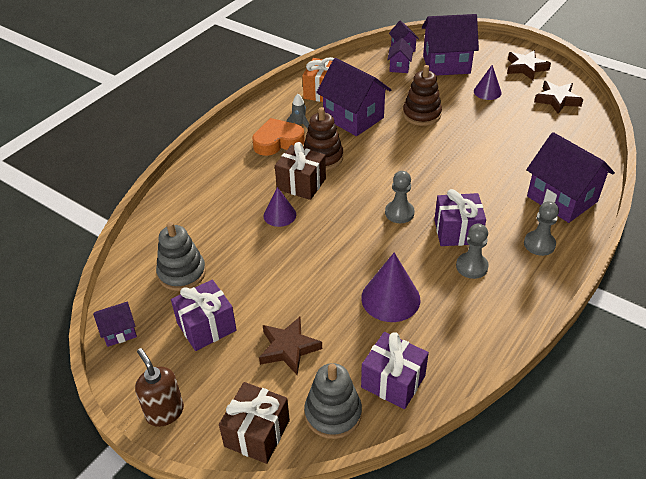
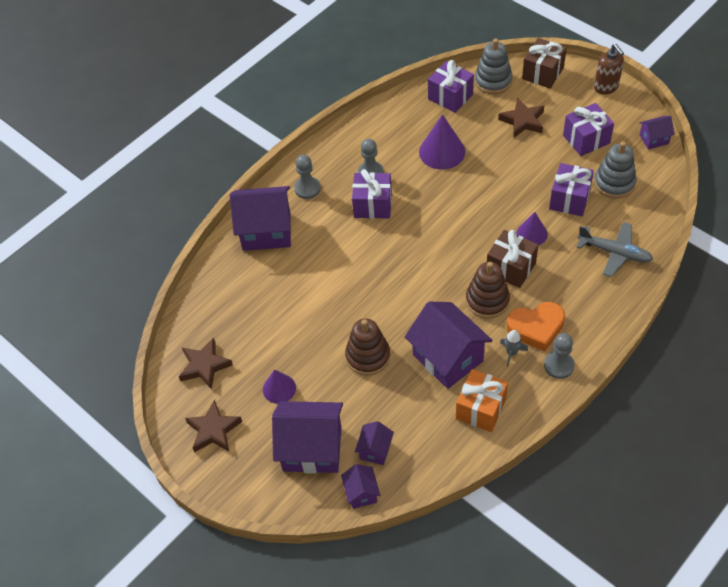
camera: 170 degrees left, 10 degrees up
(196, 203) = (615, 253): none -> grey plane
(236, 252) = (569, 199): none -> purple gift
(399, 213) = (420, 227): grey pawn -> grey pawn (559, 365)
(562, 199) = (266, 231): purple house -> purple house turned 60 degrees counterclockwise

